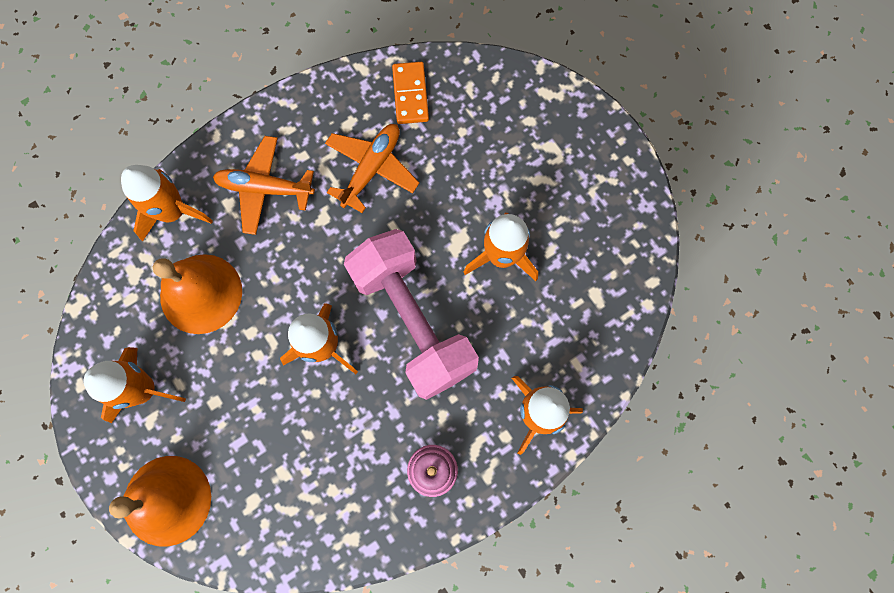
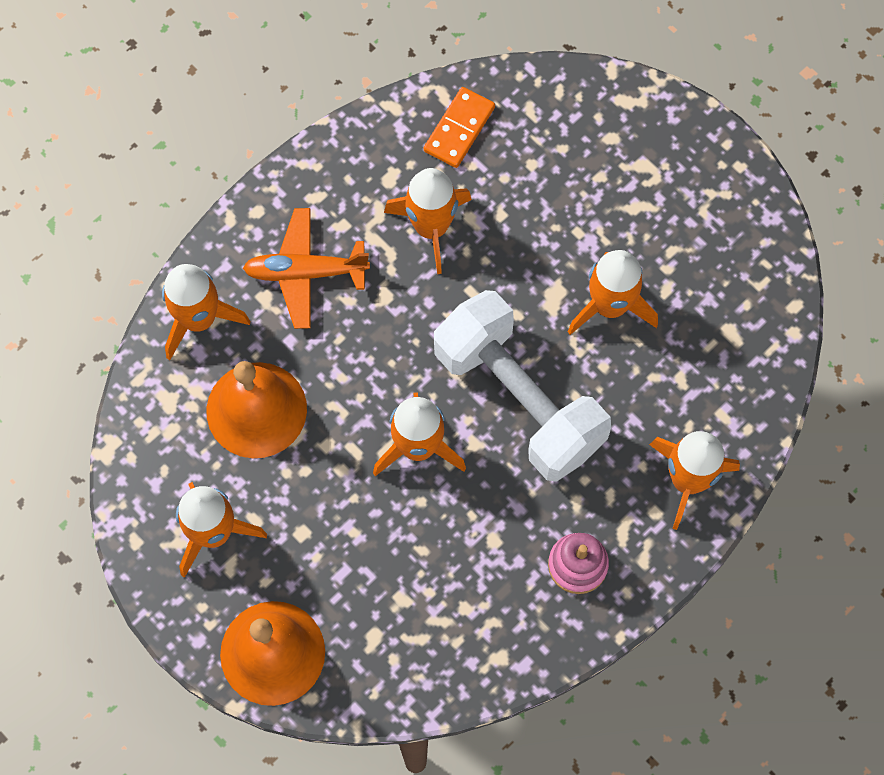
camera: 10 degrees left, 5 degrees down
(372, 169) = (431, 227): orange plane -> orange rocket
(410, 94) = (459, 129): orange domino -> orange domino turned 45 degrees clockwise
(412, 321) = (519, 399): pink dumbbell -> white dumbbell

